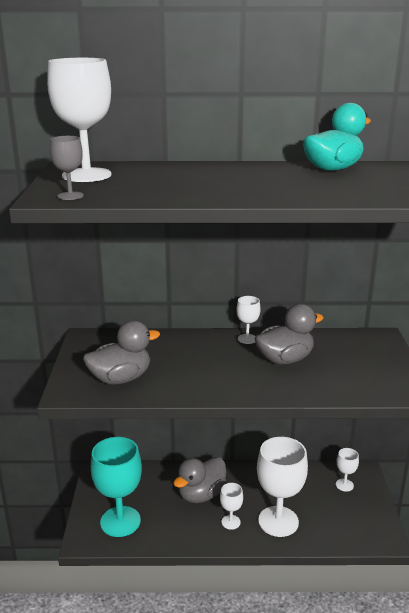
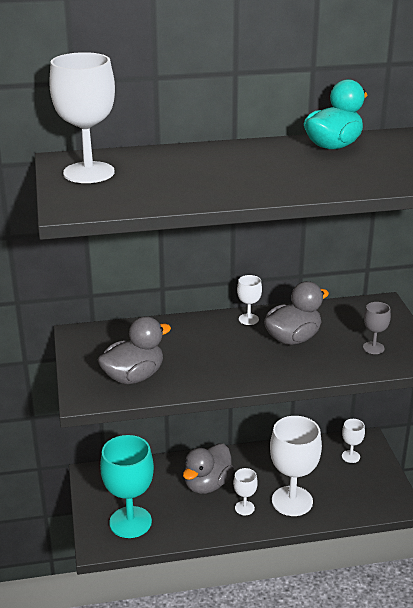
camera: 10 degrees left, 5 degrees up
(70, 196) = (90, 204): grey goblet -> grey goblet (373, 348)

